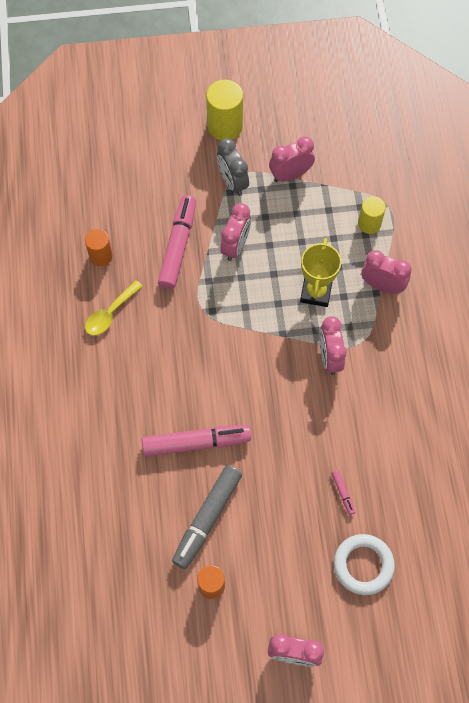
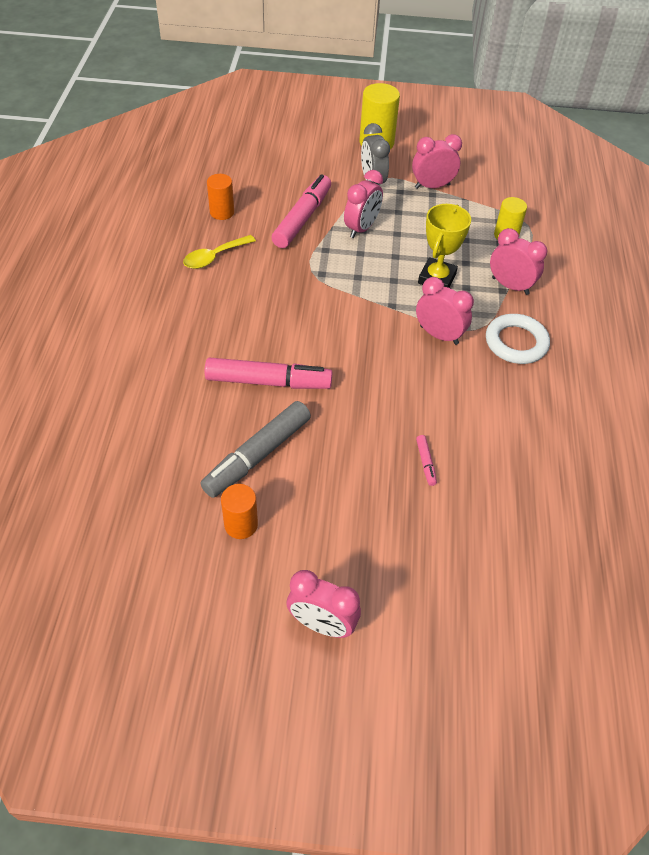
camera: 10 degrees right, 15 degrees down
(329, 357) = (439, 335): pink clock -> pink clock turned 120 degrees clockwise
(363, 565) = (435, 543): white ring -> white ring (516, 342)

